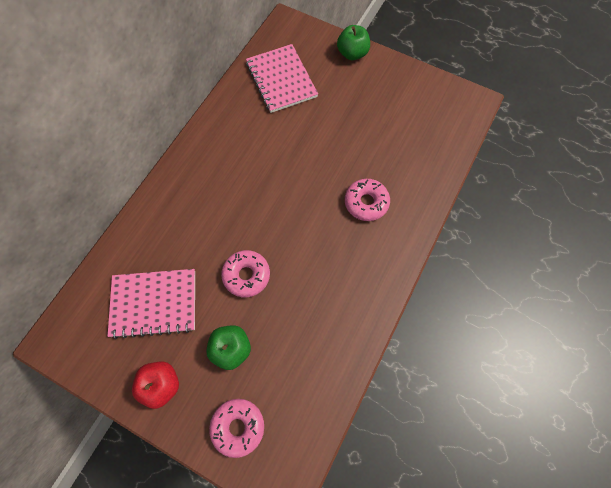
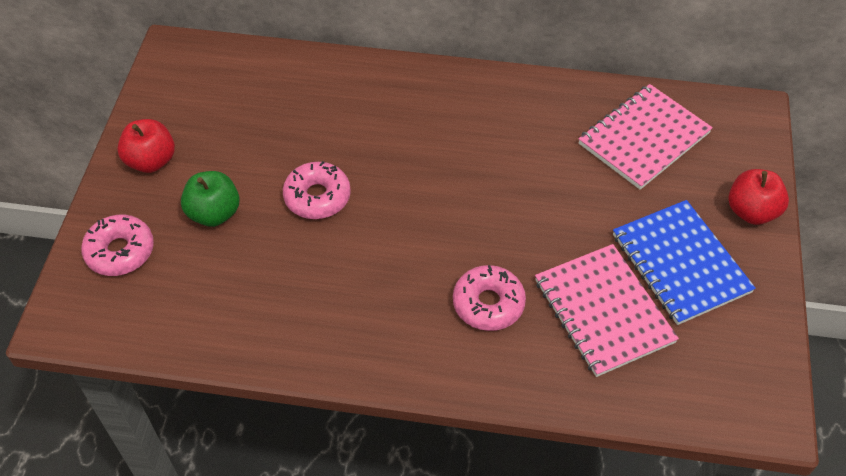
camera: 70 degrees right, 15 degrees down
(154, 303) = (247, 119): pink notebook -> pink notebook (603, 311)
(352, 53) = (751, 211): green apple -> red apple
(373, 99) = (680, 264): none -> blue notebook

